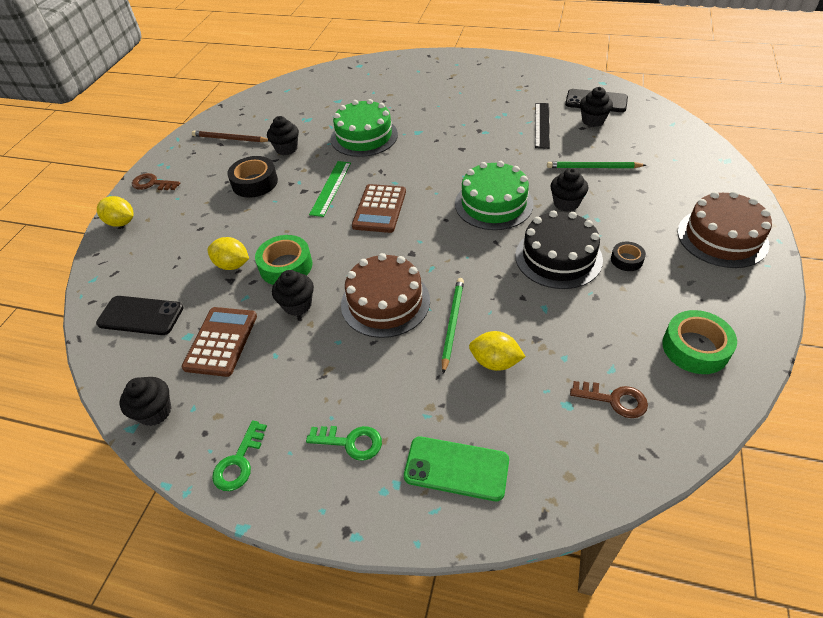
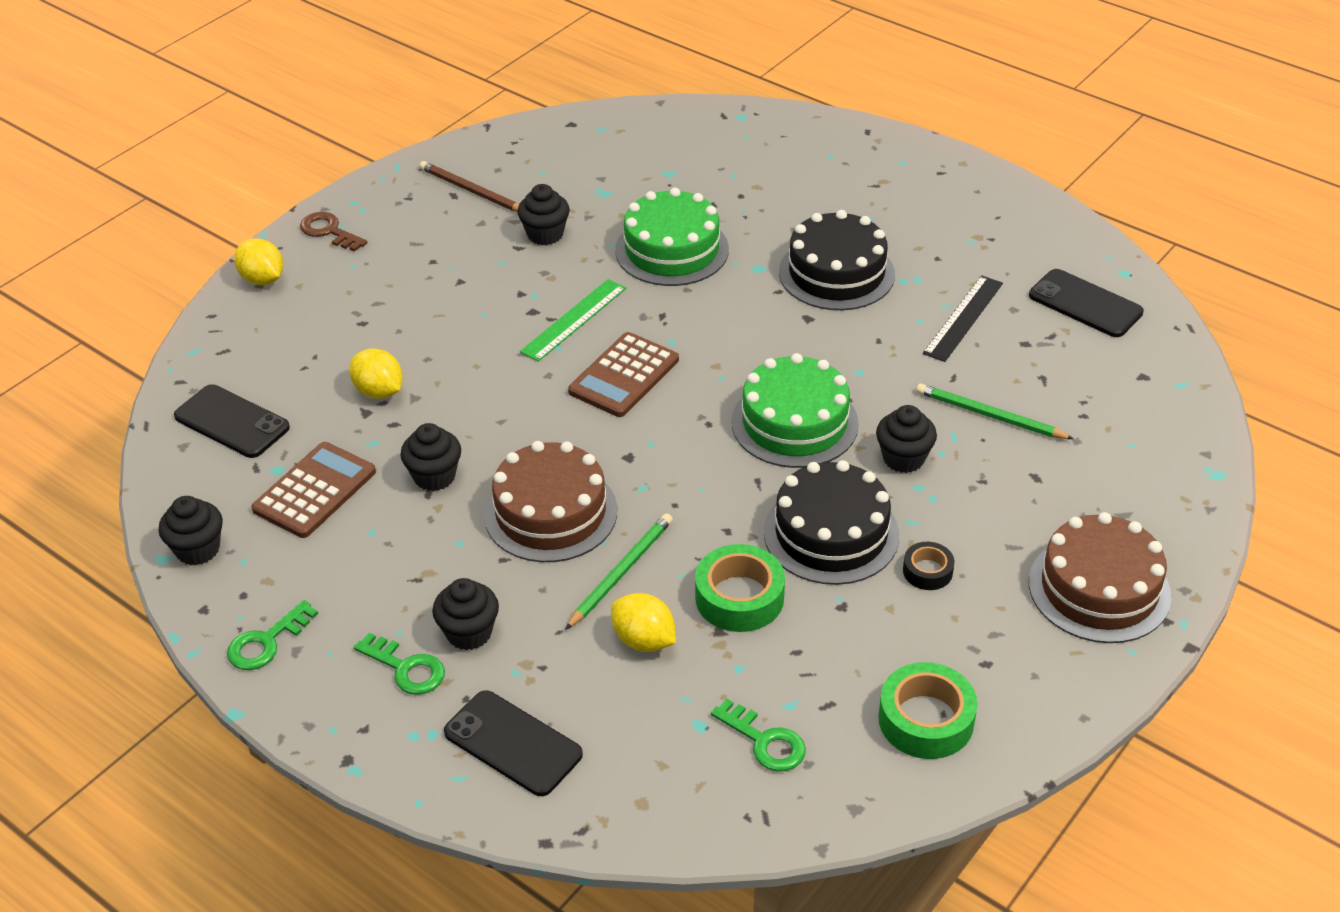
camera: 20 degrees right, 5 degrees down
(254, 182) = (471, 276): black tape -> none
(286, 266) = (448, 417): green tape -> green tape (739, 597)
(456, 468) = (513, 743): green phone -> black phone
(461, 123) = (836, 273): none -> black cake
(593, 121) = (1052, 337): black cupcake -> black cupcake (469, 633)
(614, 400) = (764, 741): brown key -> green key

